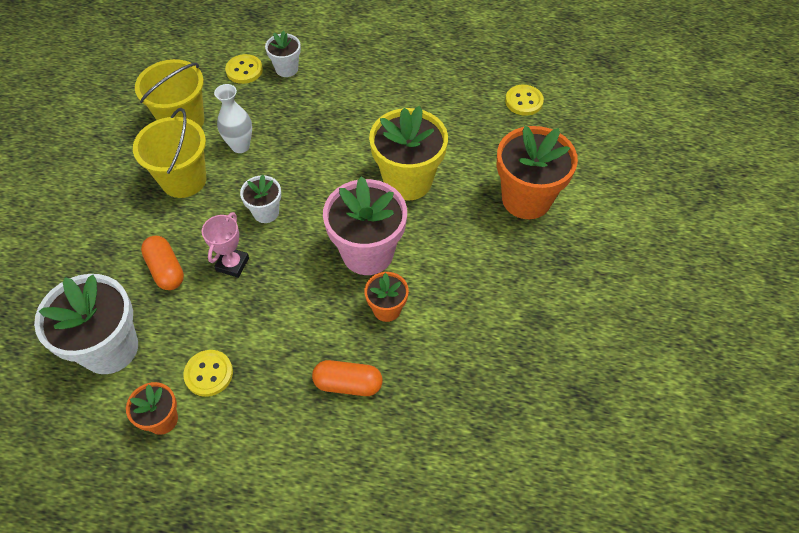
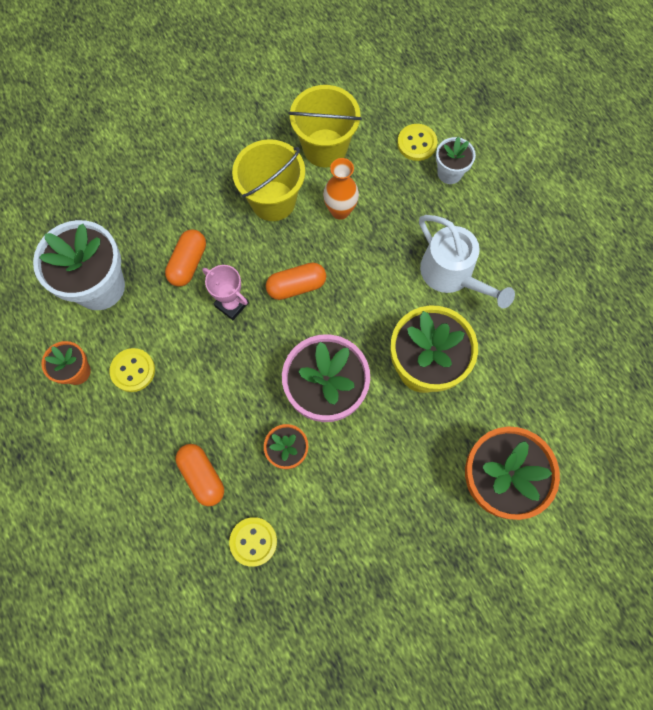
camera: 50 degrees right, 15 degrees up
(232, 264) = (231, 304): pink trophy -> pink trophy turned 60 degrees clockwise
(240, 146) = (340, 211): white vase -> orange vase
(266, 212) = (296, 286): white flower pot -> orange capsule
(360, 118) = (452, 275): none -> white watering can
(524, 101) = (604, 395): yellow button -> yellow button (253, 541)

